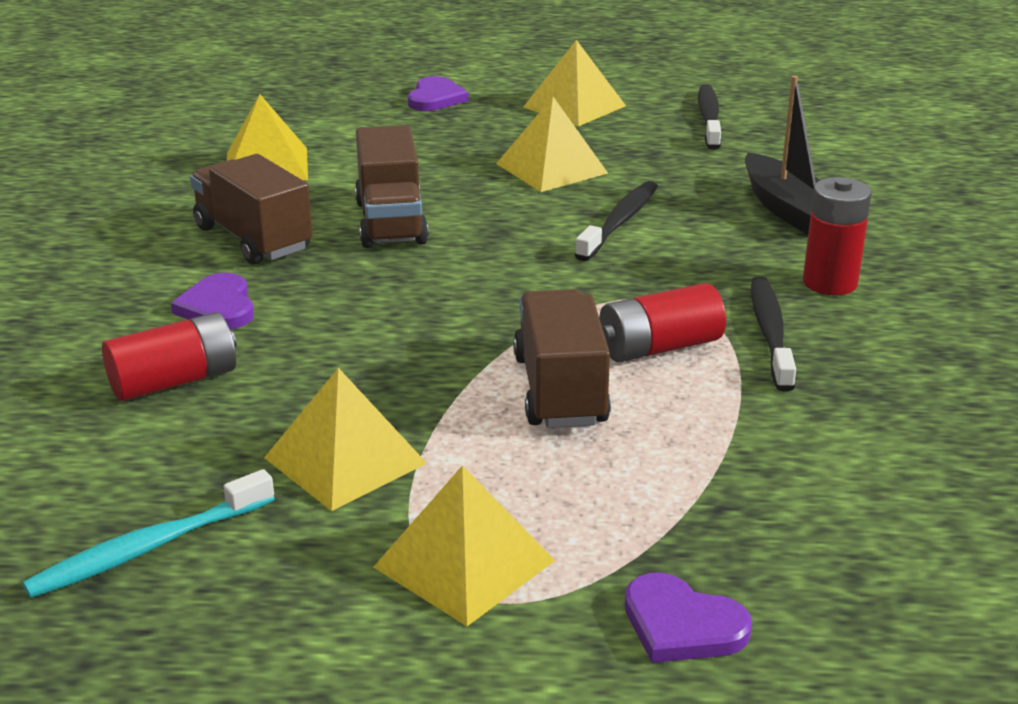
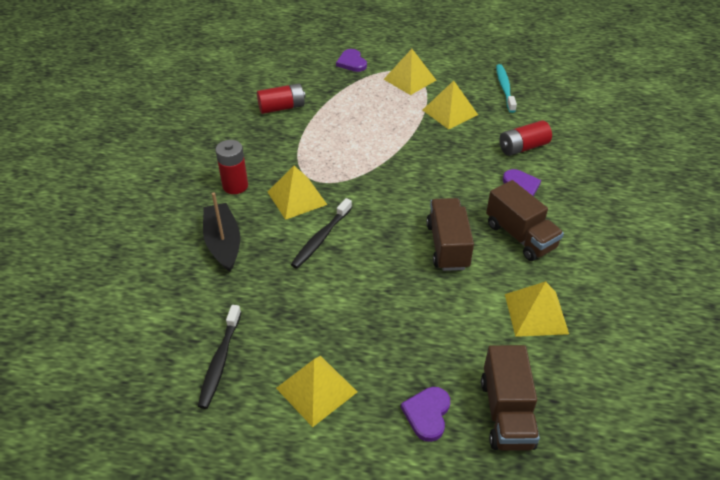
camera: 175 degrees left, 15 degrees up
(148, 548) = (504, 88): turquoise toothbrush -> turquoise toothbrush turned 60 degrees counterclockwise
(552, 168) = (349, 297): yellow pyramid -> yellow pyramid (296, 198)
(560, 390) = (372, 135): brown truck -> brown truck (506, 413)
(659, 347) = (327, 153): red battery -> red battery (282, 107)
(682, 625) = (352, 62): purple heart -> purple heart turned 150 degrees counterclockwise
(770, 333) = (278, 158): black toothbrush -> none

